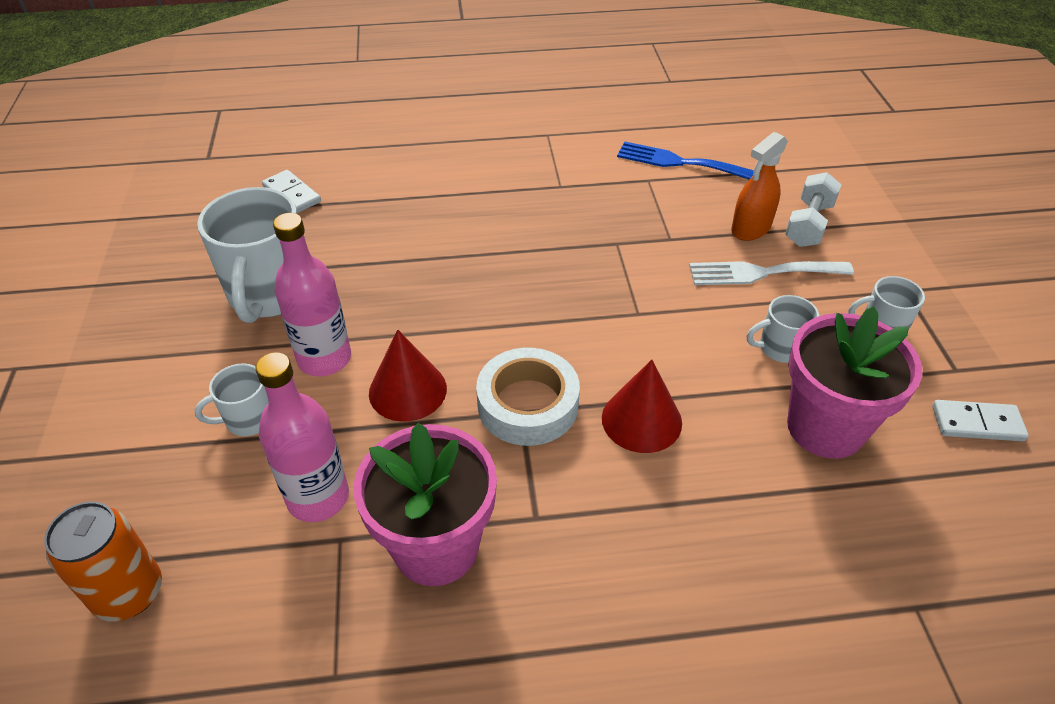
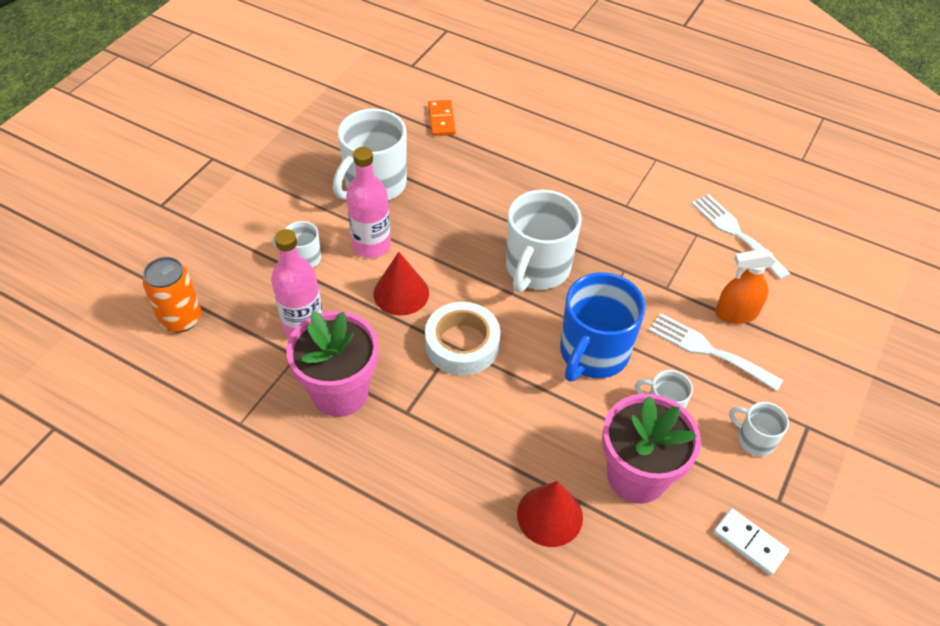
camera: 35 degrees right, 5 degrees up
(292, 194) = (441, 120): white domino -> orange domino
(532, 285) = (537, 268): none -> white mug
(641, 420) = (521, 396): red cone -> red cone (549, 515)
(667, 335) = (593, 353): none -> blue mug
(679, 162) = (735, 232): blue fork -> white fork
(808, 224) = (786, 335): white dumbbell -> none

